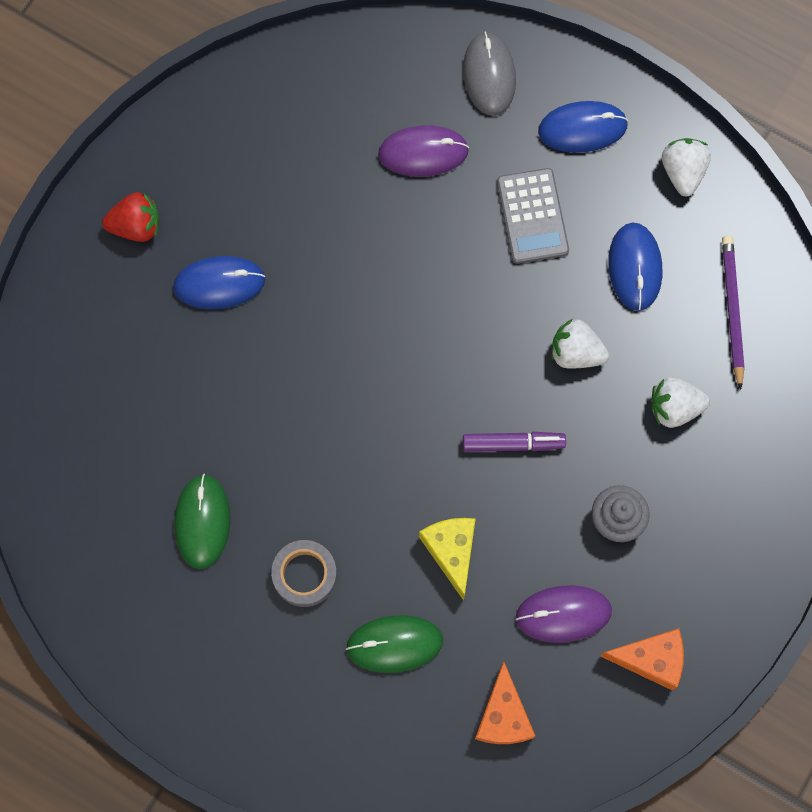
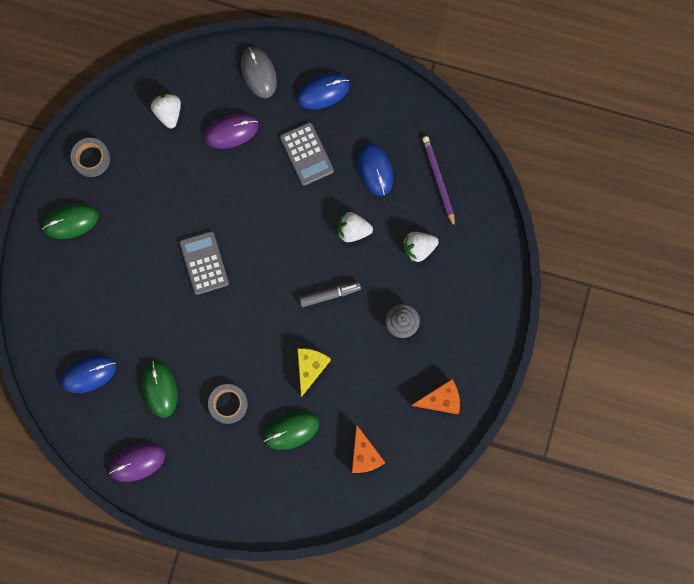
camera: 15 degrees left, 5 degrees up
(136, 226) = (71, 221): red strawberry -> green mouse
(195, 139) = (91, 158): none -> grey tape
(219, 283) = (130, 244): blue mouse -> blue mouse (88, 374)
(326, 342) = (204, 263): none -> grey calculator
(451, 552) = (310, 368): yellow cheese -> yellow cheese turned 45 degrees clockwise
(512, 443) = (329, 294): purple marker -> grey marker
(563, 614) = (384, 387): purple mouse -> purple mouse (137, 462)
(682, 172) = (389, 103): white strawberry -> white strawberry (168, 113)

